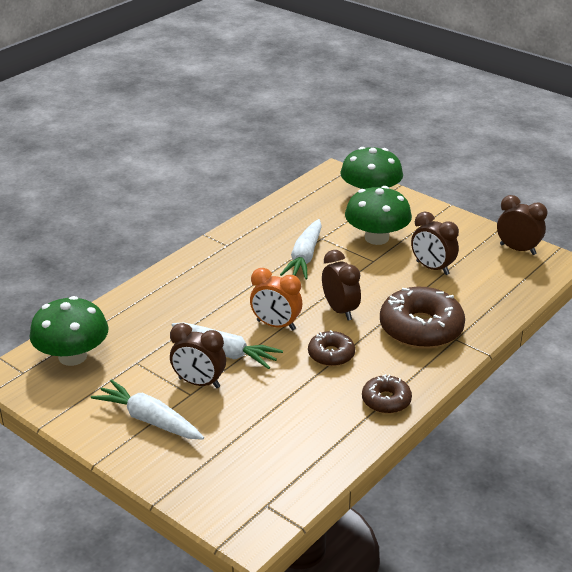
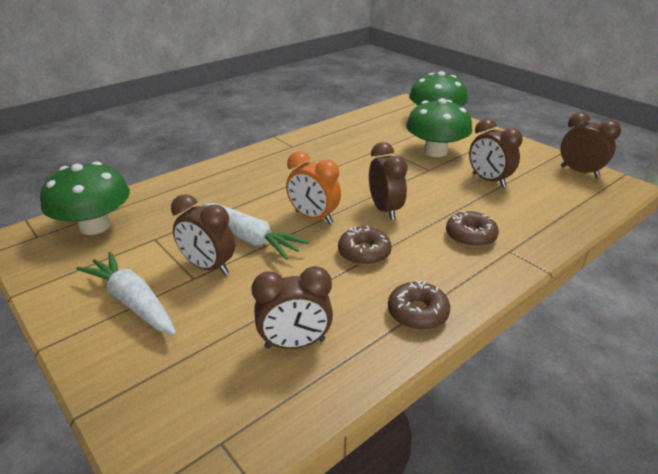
camera: 10 degrees right, 0 degrees up
(296, 435) = (295, 343): none -> brown clock
(304, 257) = (361, 161): white carrot -> none
(421, 328) = (470, 236): brown donut -> brown donut, size x0.54

